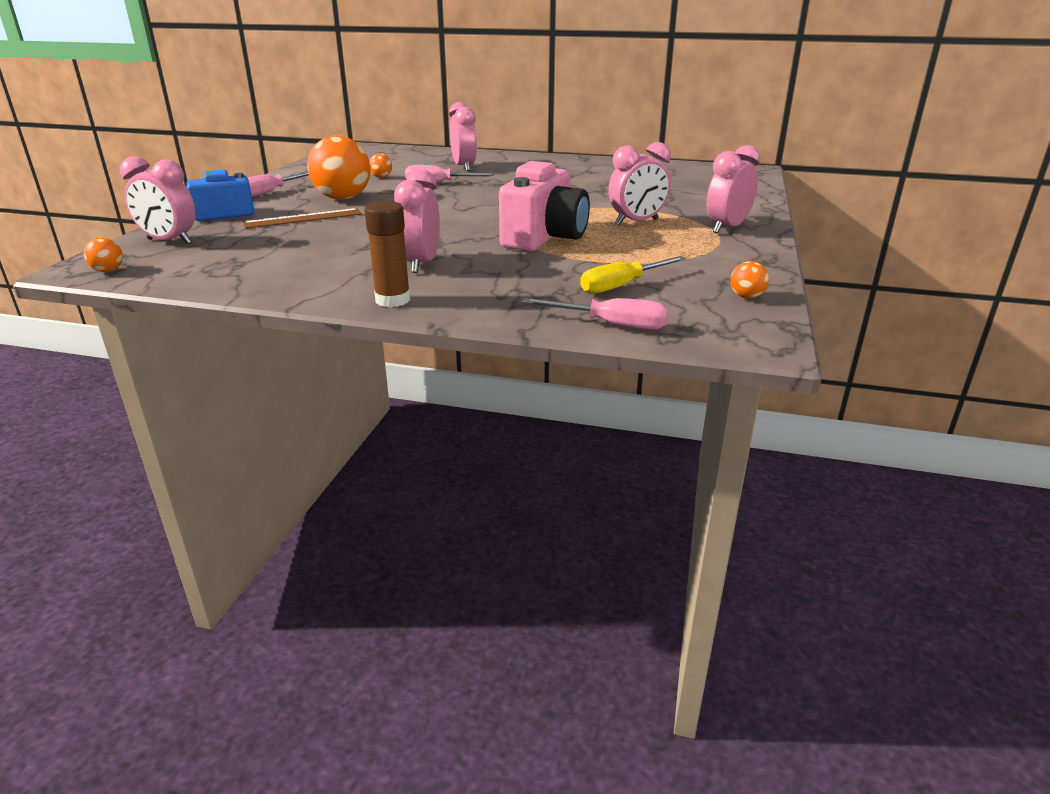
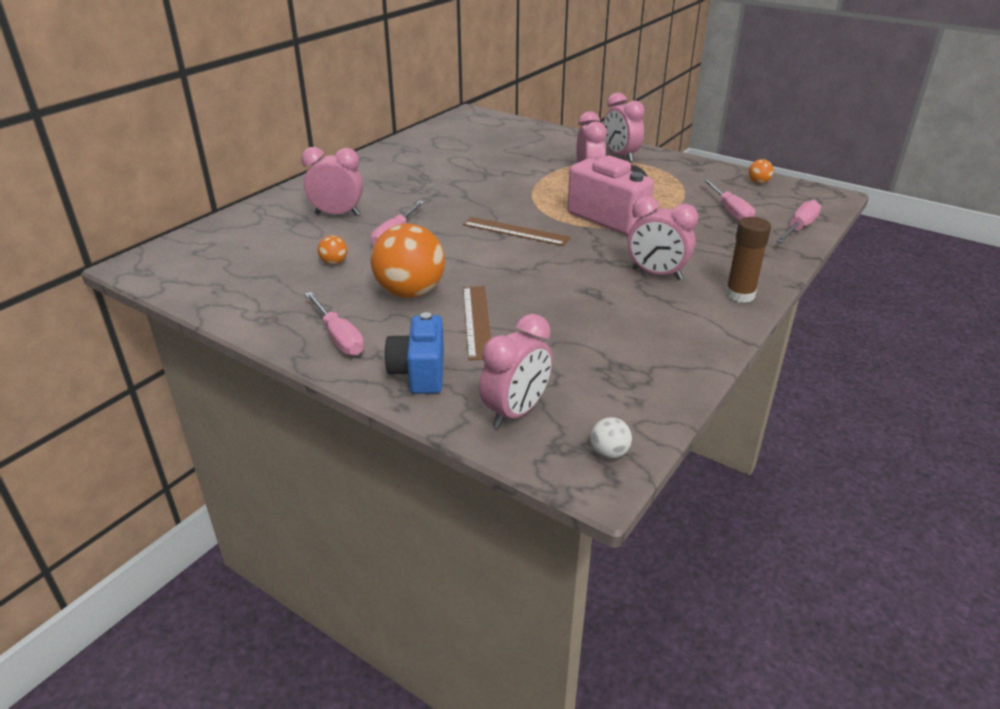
camera: 70 degrees left, 5 degrees up
(108, 270) = (609, 453): orange ball -> white ball
(477, 211) = (515, 231): none -> brown ruler
(622, 286) = (730, 211): yellow screwdriver -> pink screwdriver

